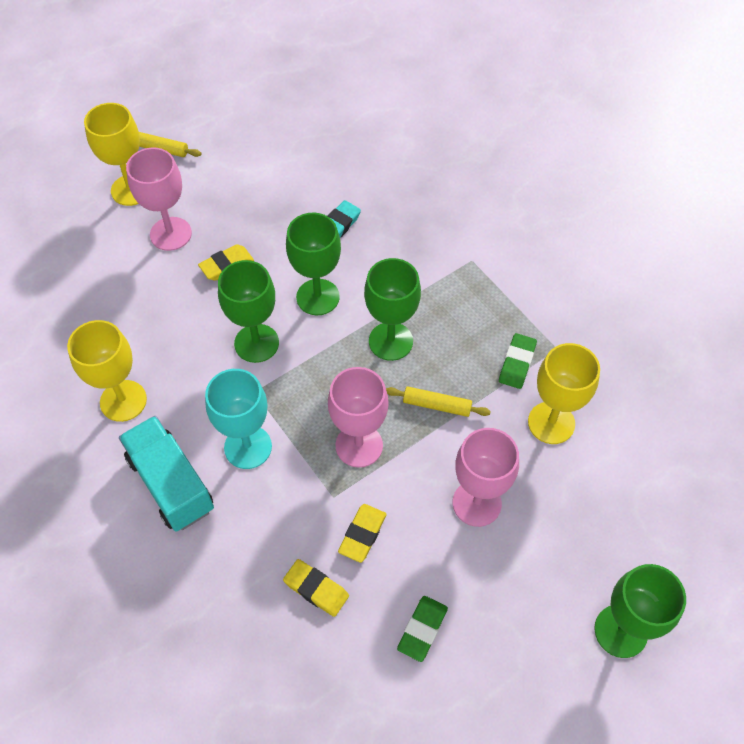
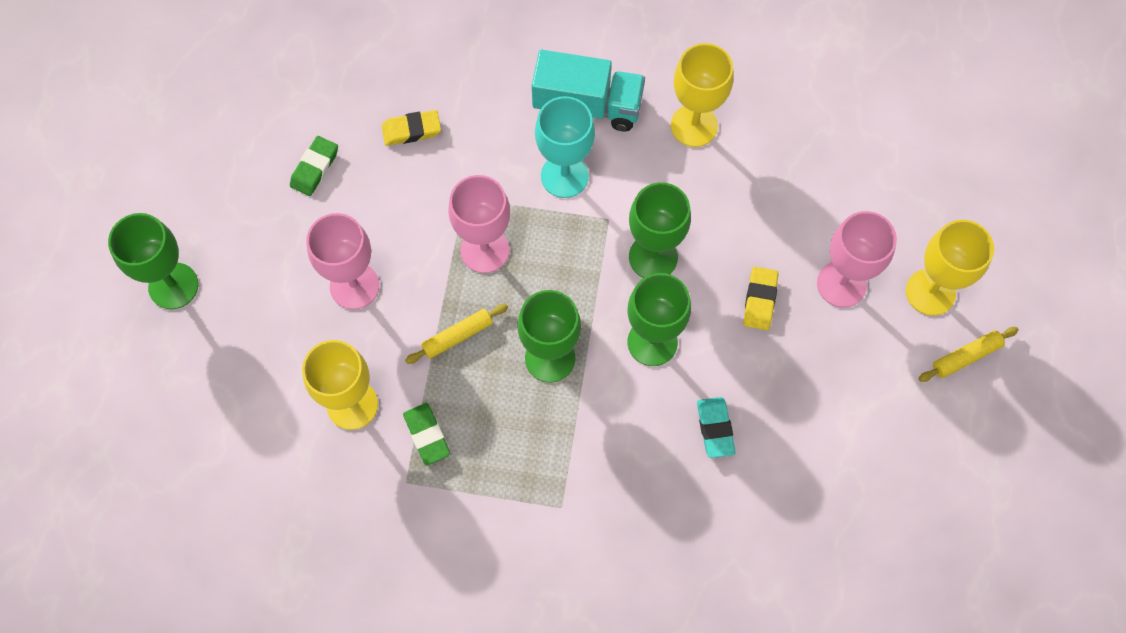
camera: 135 degrees right, 10 degrees up
(362, 534) = (416, 191): yellow eraser -> none
(422, 629) = (315, 168): green eraser -> green eraser turned 45 degrees clockwise

